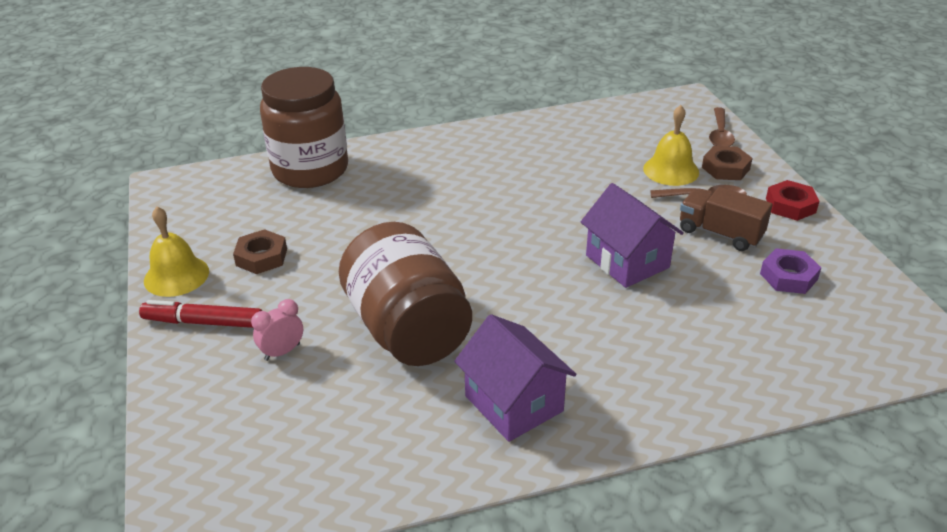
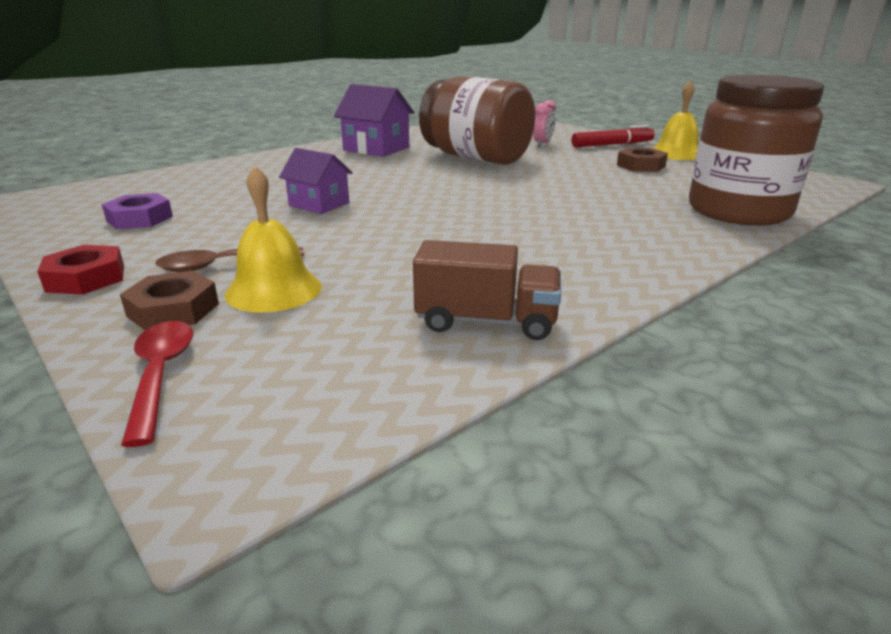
camera: 155 degrees right, 10 degrees down
(627, 261) = (319, 204): purple house -> purple house, size x0.67
(720, 134) = (160, 375): brown spoon -> red spoon
(720, 233) = (209, 237): brown truck -> brown truck (486, 322)

